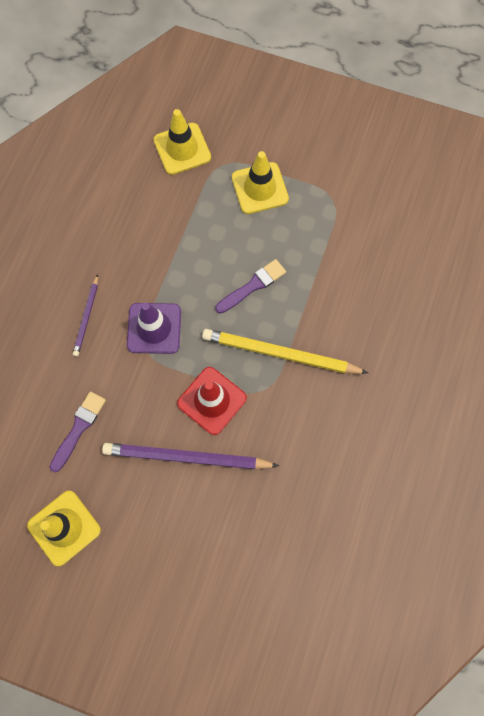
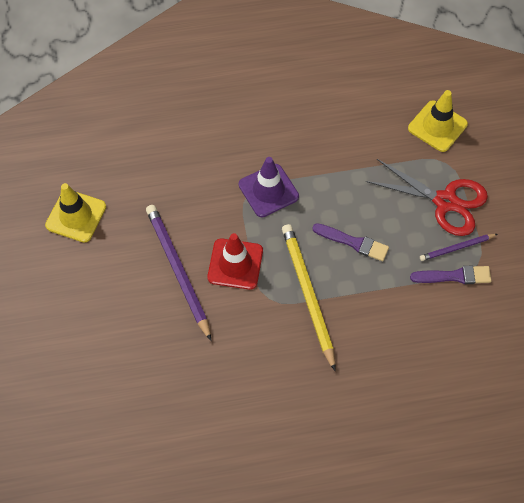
camera: 60 degrees right, 10 degrees down
(79, 428) = (156, 183): purple brush -> purple brush (454, 276)
(87, 317) = (247, 140): purple pencil -> purple pencil (456, 248)
(260, 188) = (445, 202): yellow traffic cone -> red scissors

